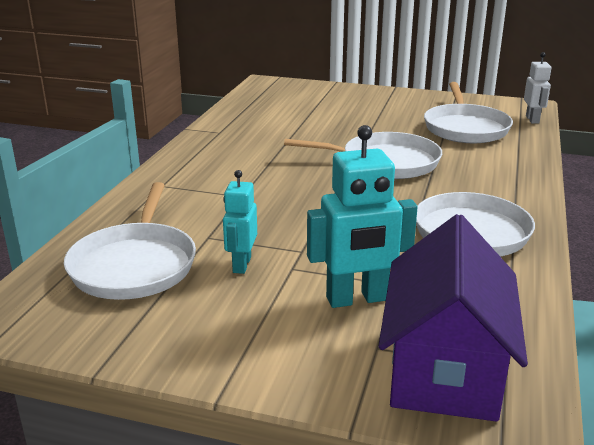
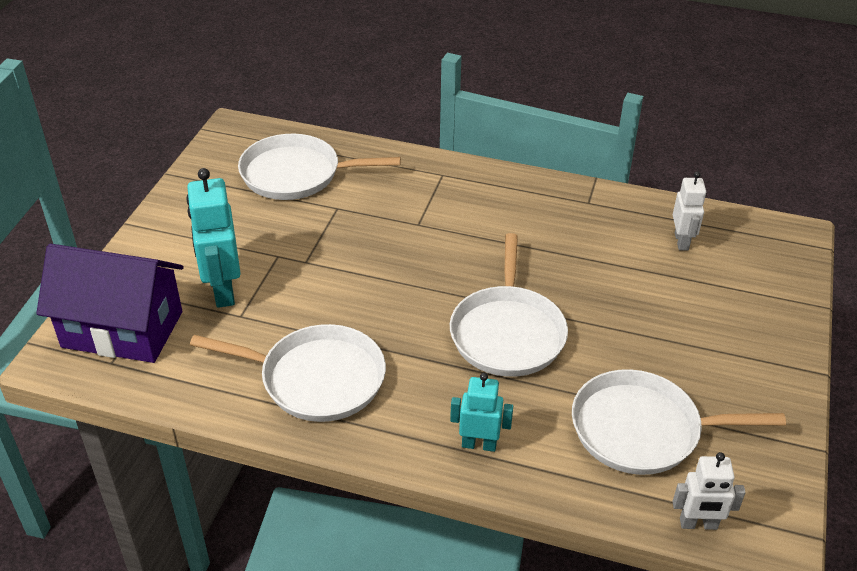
camera: 90 degrees right, 15 degrees up
(241, 265) = (287, 228): turquoise robot -> turquoise robot (479, 444)
(271, 108) = (681, 241): none -> white robot

